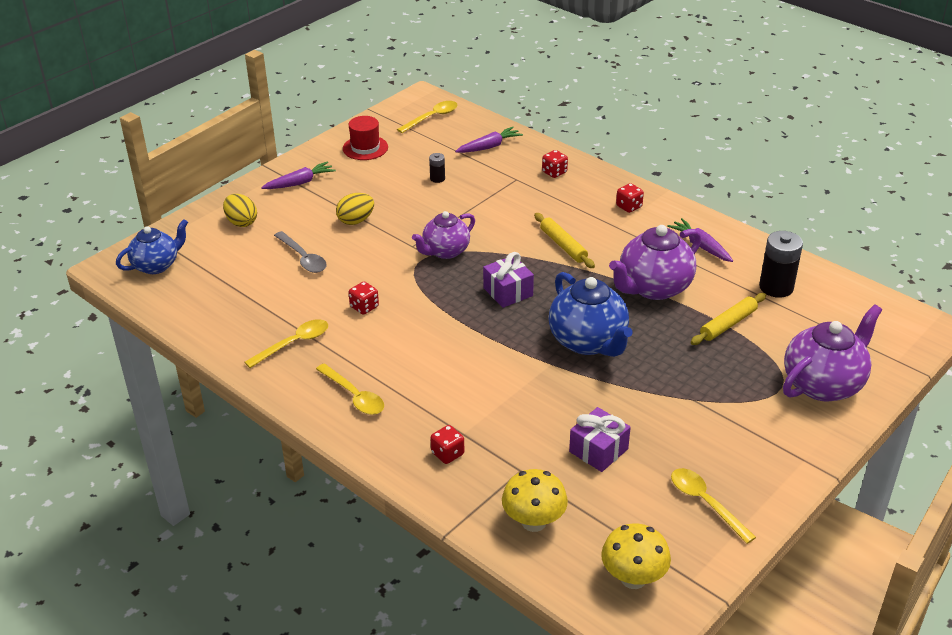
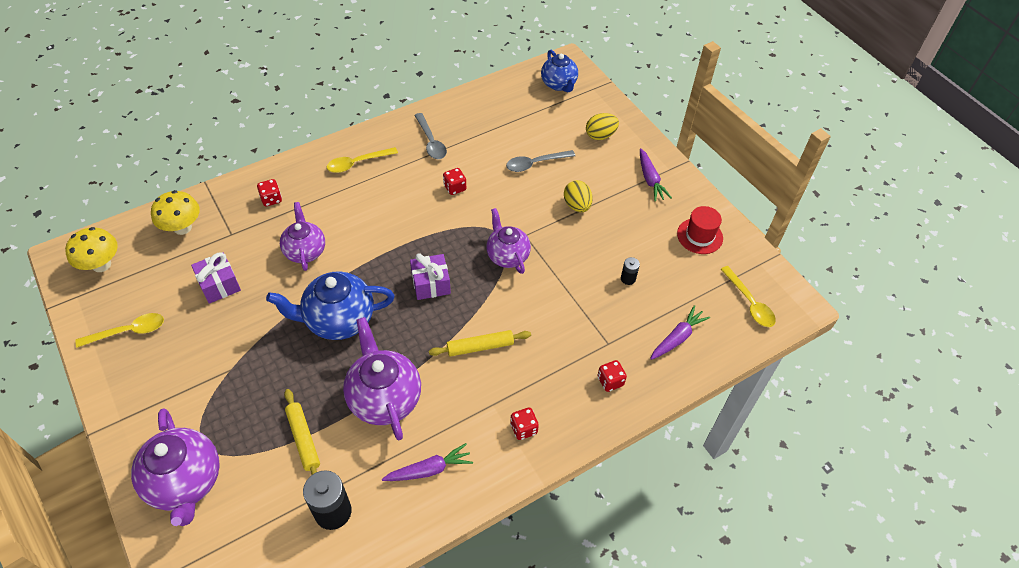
camera: 105 degrees right, 15 degrees up
(294, 343) = (431, 142): yellow spoon -> grey spoon
(489, 147) = (677, 338): purple carrot -> purple carrot turned 120 degrees counterclockwise
(513, 396) = (305, 251): none -> purple teapot

